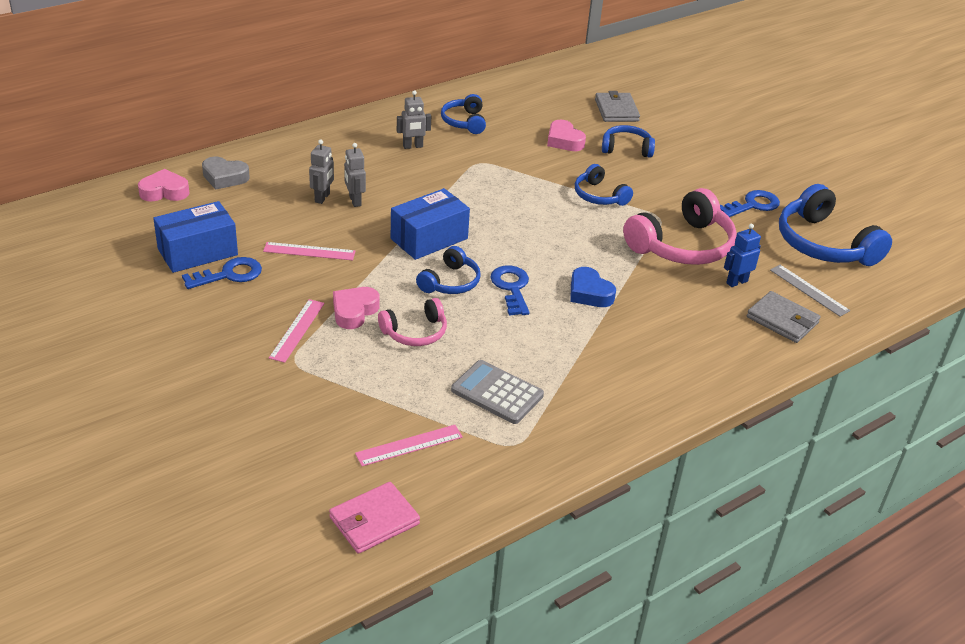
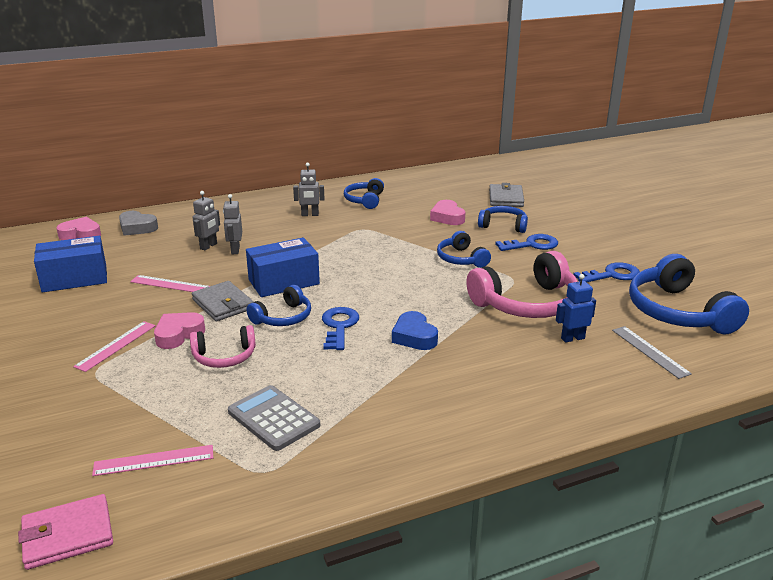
camera: 15 degrees right, 10 degrees down
(229, 274) = (88, 297): blue key -> blue key (532, 245)
(782, 320) = (611, 377): grey wallet -> grey wallet (223, 304)

